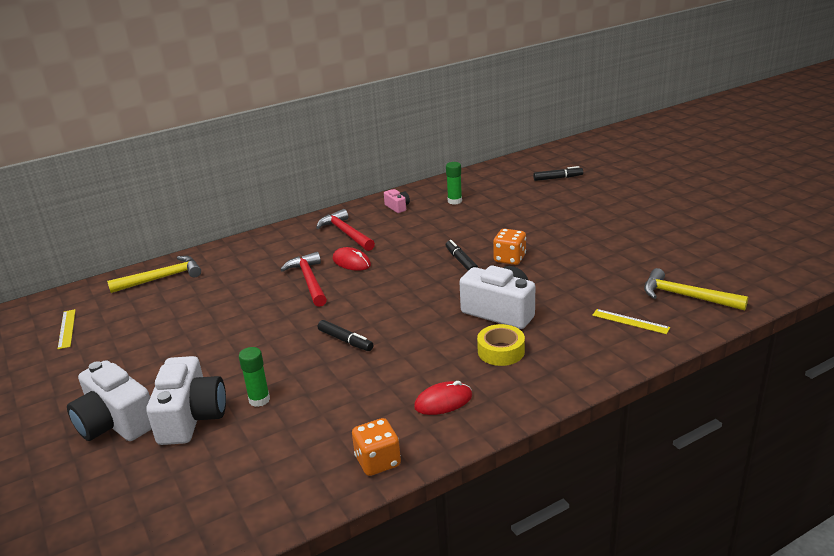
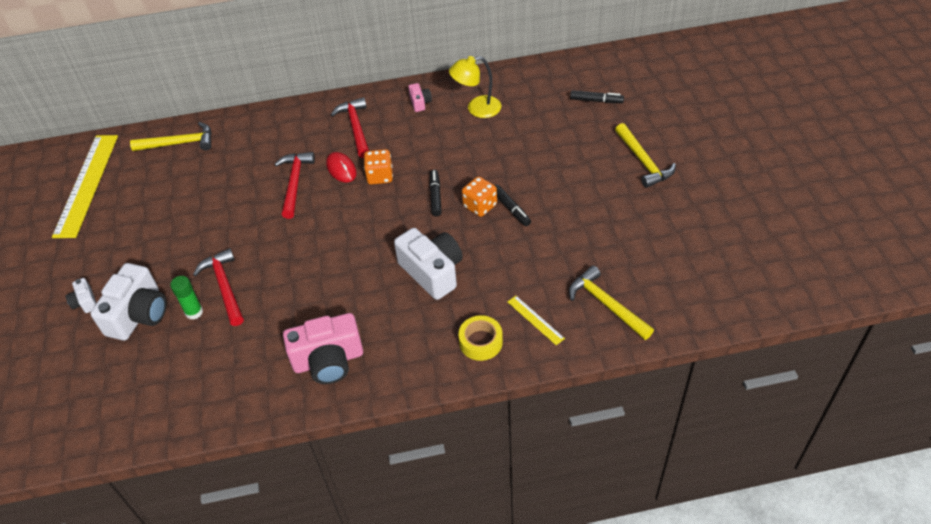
camera: 20 degrees right, 20 degrees up
(67, 329) = (86, 184): yellow ruler -> yellow ruler, size x2.33
(115, 423) = (85, 302): white camera -> white camera, size x0.47
(282, 371) = (224, 286): none -> red hammer
(345, 340) = (288, 267): black marker -> black marker (511, 209)
(378, 461) = (248, 405): orange dice -> orange dice (380, 176)
(443, 401) = (328, 360): red mouse -> pink camera
(454, 201) = (477, 108): green glue stick -> yellow lamp
(501, 351) = (405, 320): yellow tape -> yellow tape (481, 342)
(632, 204) = (643, 161): none -> yellow hammer

